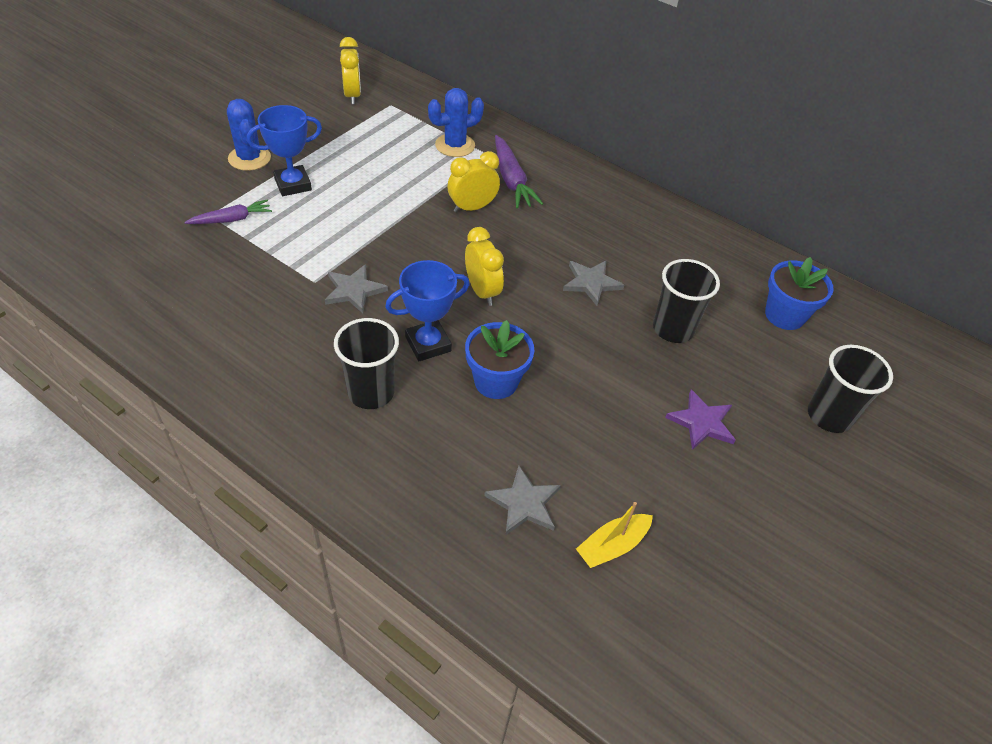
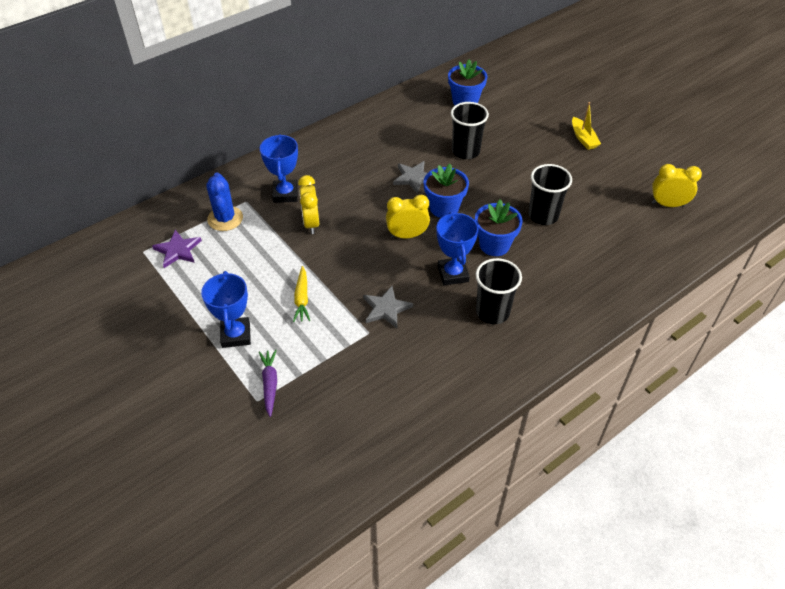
camera: 70 degrees left, 0 degrees up
(249, 158) = (181, 365): blue cactus -> none
(352, 96) = (114, 276): yellow clock -> yellow clock (668, 204)
(354, 221) = (302, 298): none -> yellow carrot
(511, 180) = (285, 194): purple carrot -> blue trophy
(524, 503) = (592, 251): grey star -> none
(547, 320) = (444, 208): none -> blue flower pot
(612, 546) = (624, 220): yellow boat -> yellow boat (583, 138)
(701, 422) = (543, 160): purple star -> purple star (178, 250)
(829, 416) = (546, 110): black cup -> black cup (543, 215)

